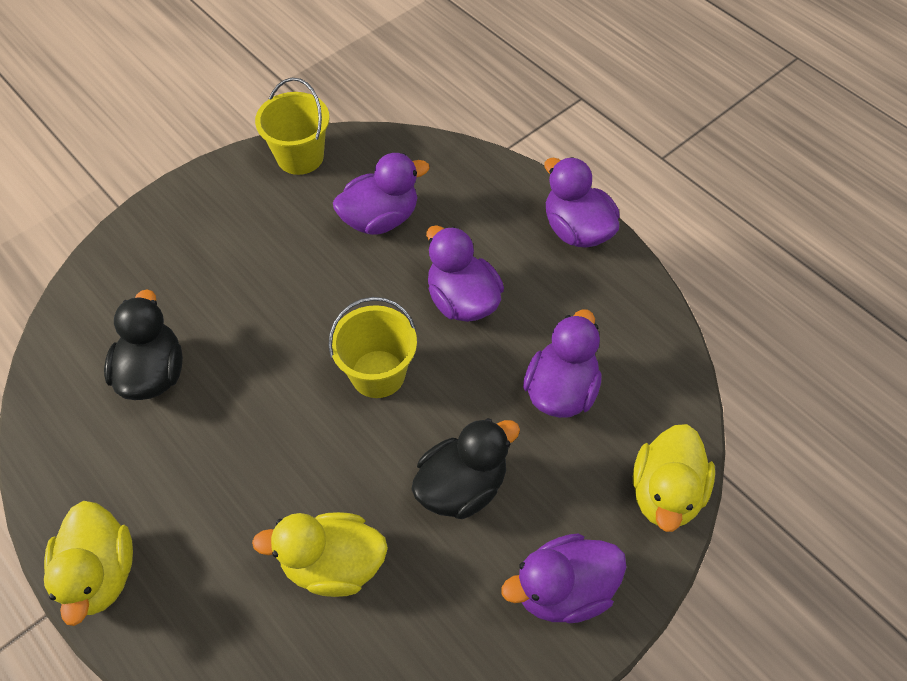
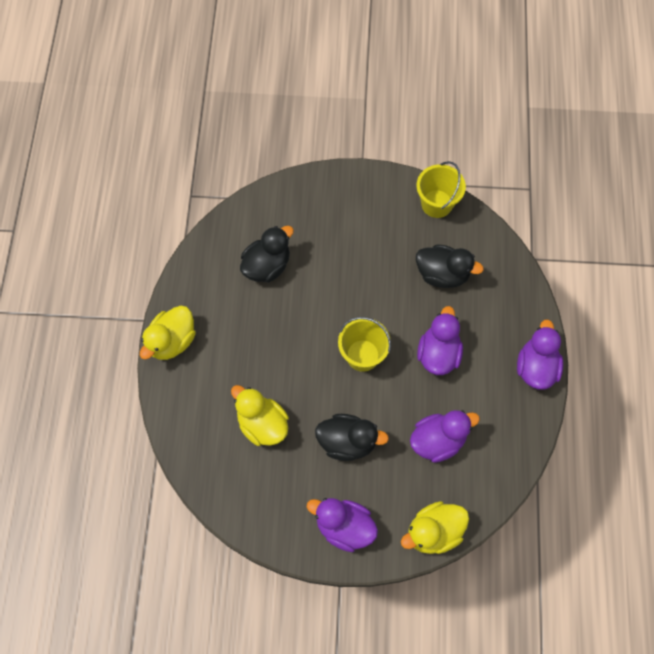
camera: 45 degrees right, 10 degrees up
(380, 219) = (442, 274): purple duck -> black duck

